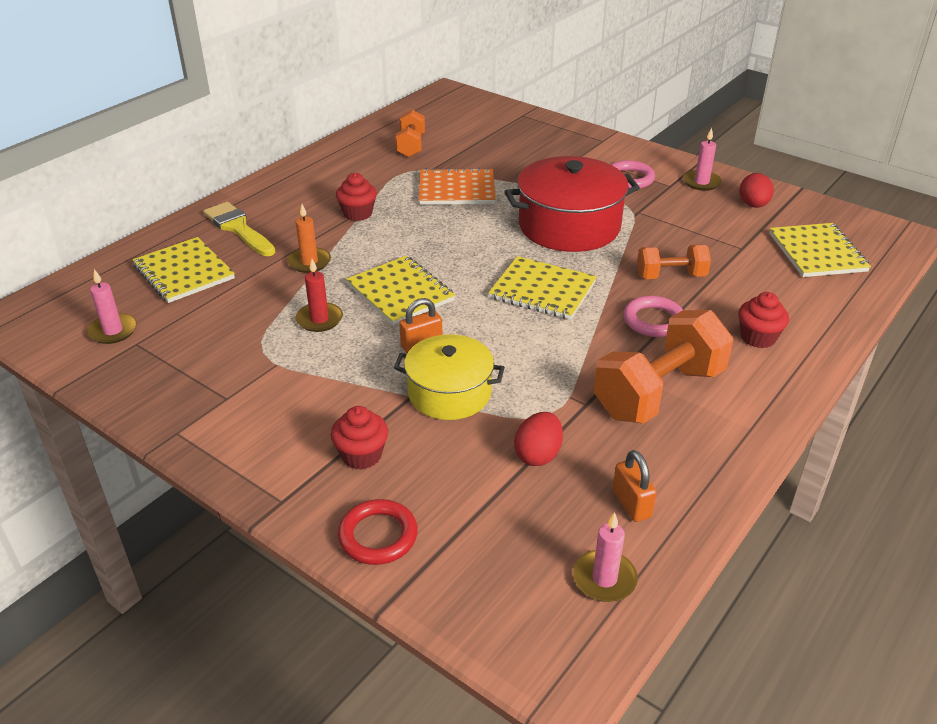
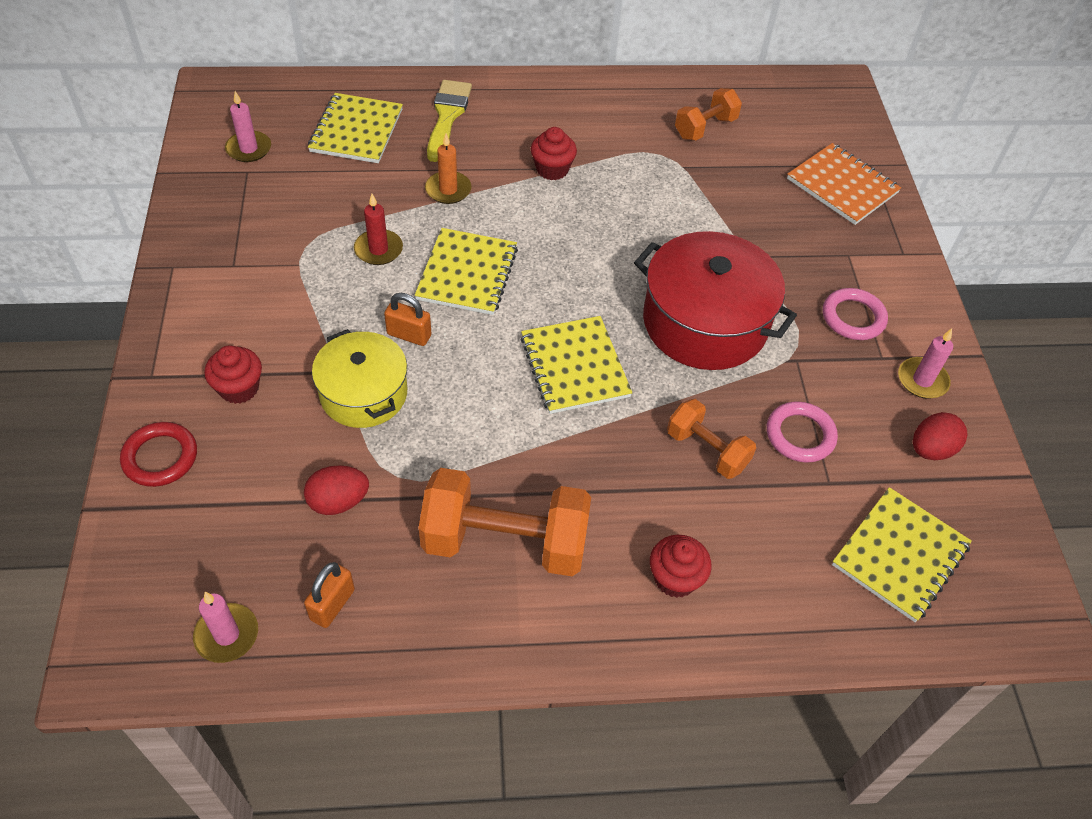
camera: 45 degrees right, 15 degrees up
(456, 189) = (670, 206): orange notebook -> orange notebook (842, 186)
(653, 320) = (615, 477): pink ring -> pink ring (800, 435)

